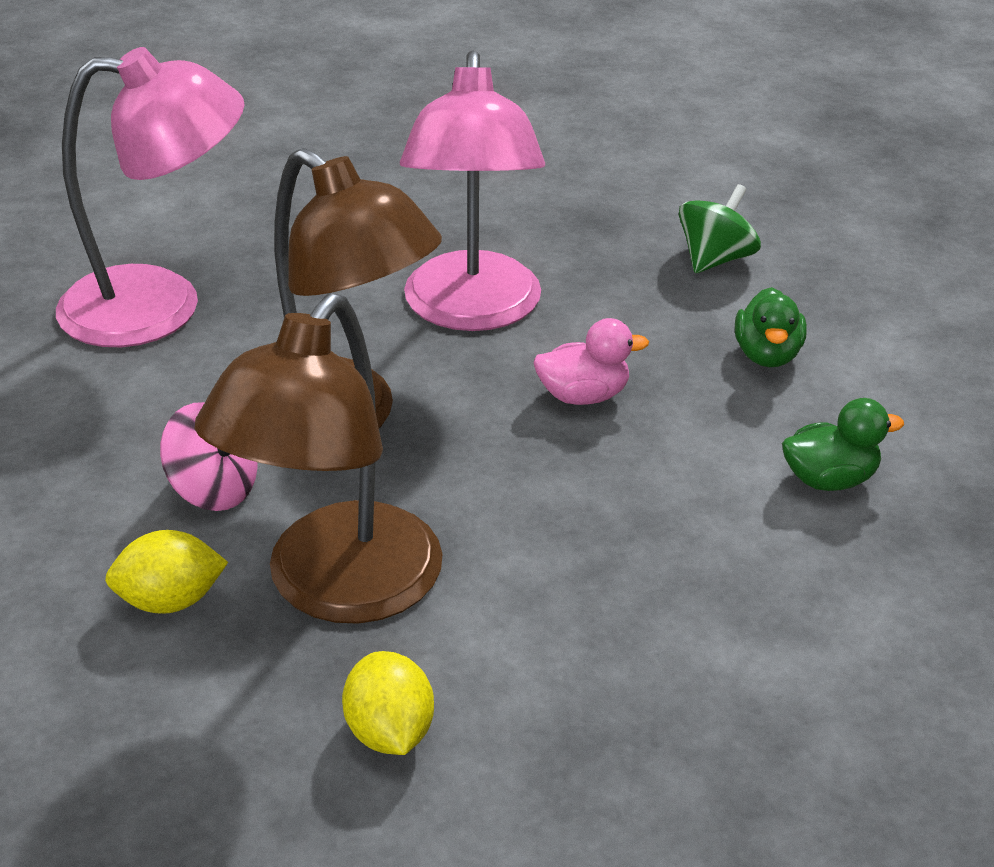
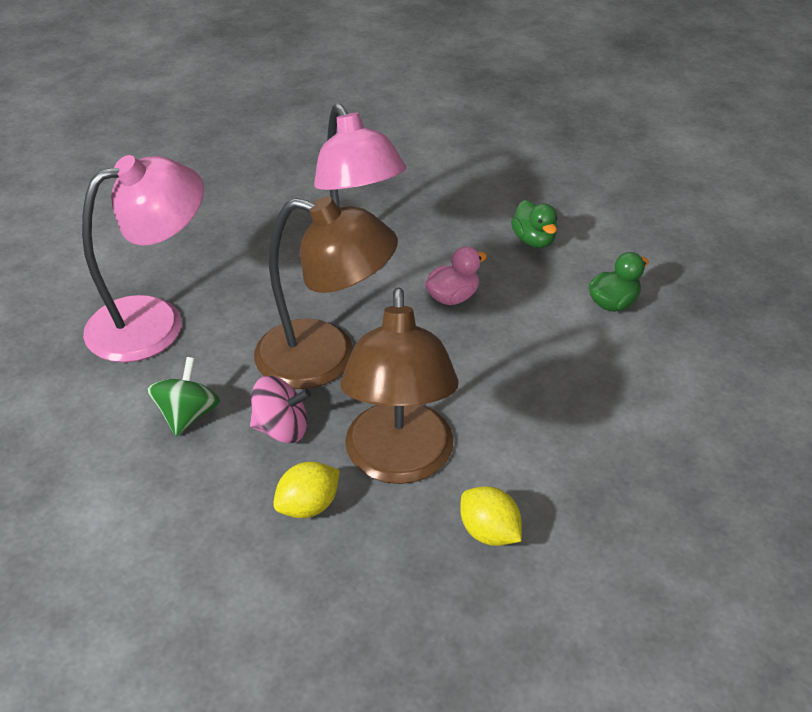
camera: 25 degrees left, 5 degrees up
(715, 259) = (467, 189): green spinning top -> green spinning top (188, 415)

